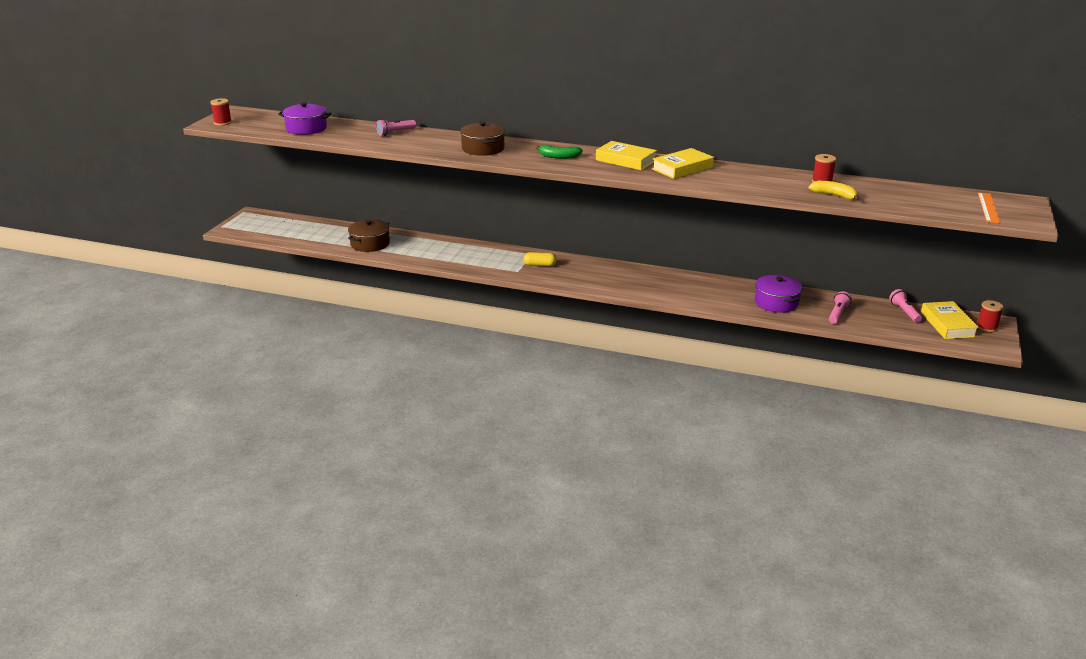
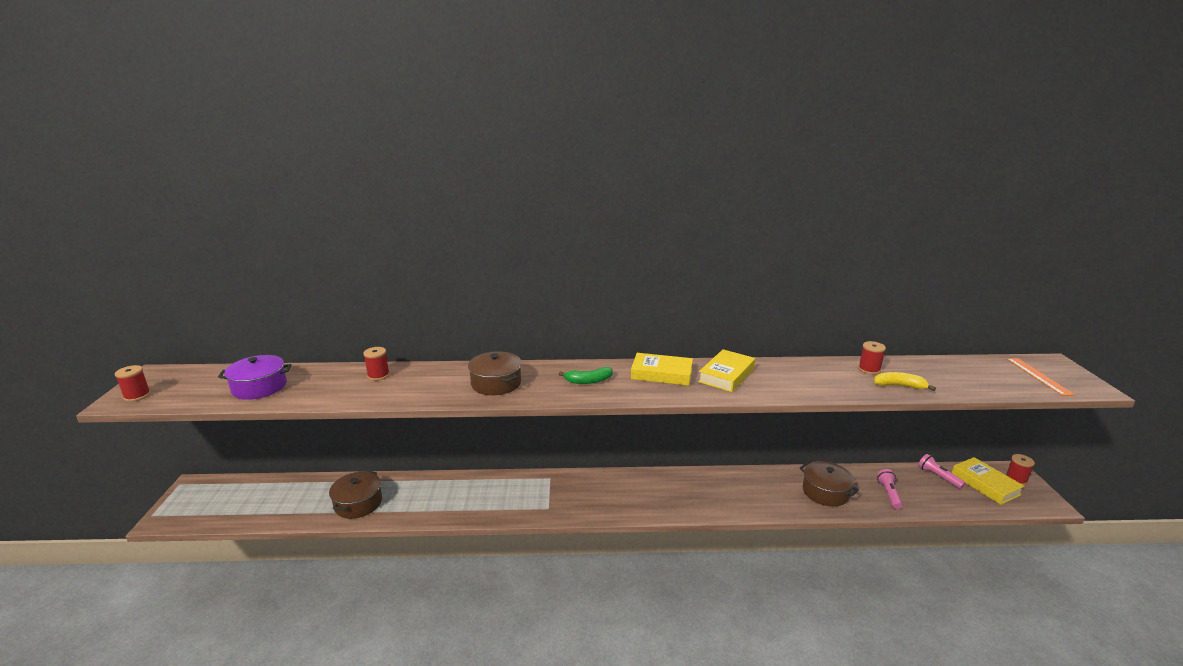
camera: 20 degrees left, 5 degrees down
(395, 132) = (378, 375): pink flashlight -> red spool
(540, 265) = (566, 493): yellow capsule -> none
(776, 302) = (825, 492): purple pot -> brown pot

